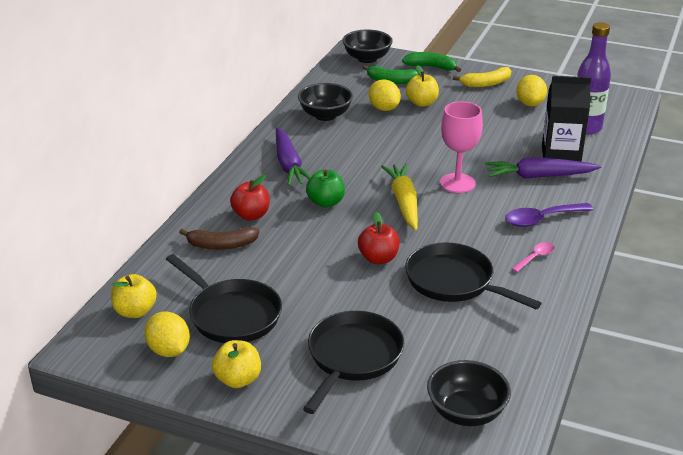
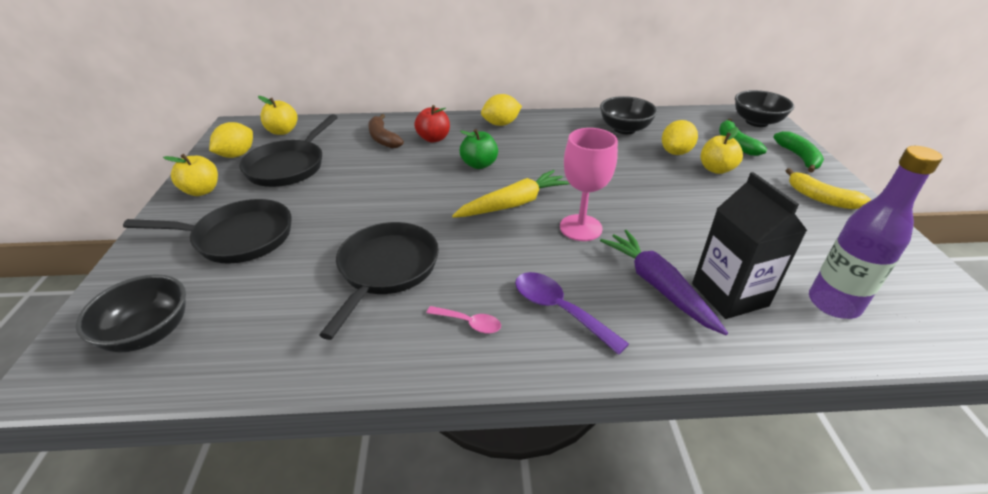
camera: 65 degrees right, 5 degrees up
(289, 165) = (524, 134): purple carrot -> none
(378, 258) = (404, 213): red apple -> none
(530, 104) = (824, 240): yellow lemon -> yellow lemon (501, 124)

